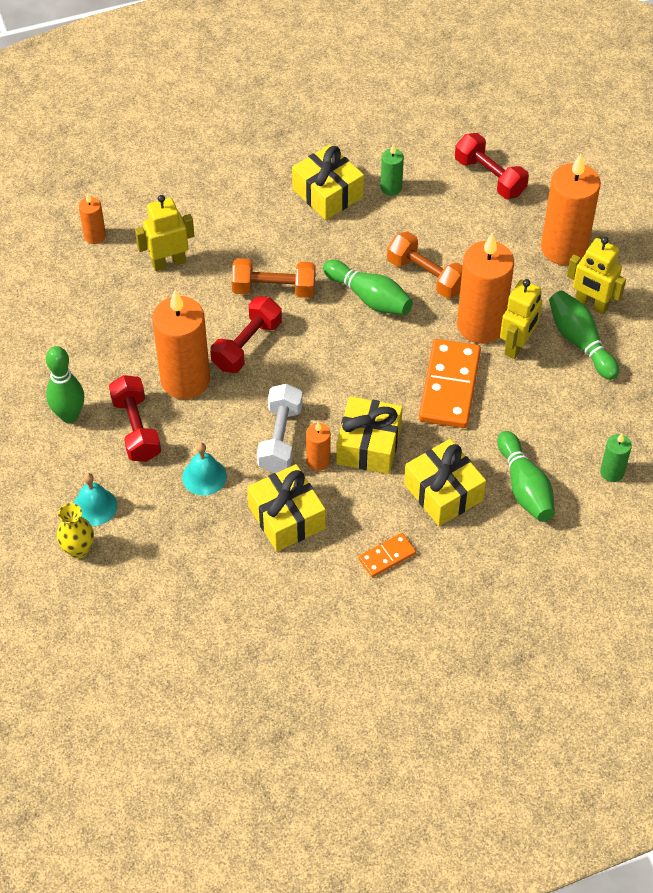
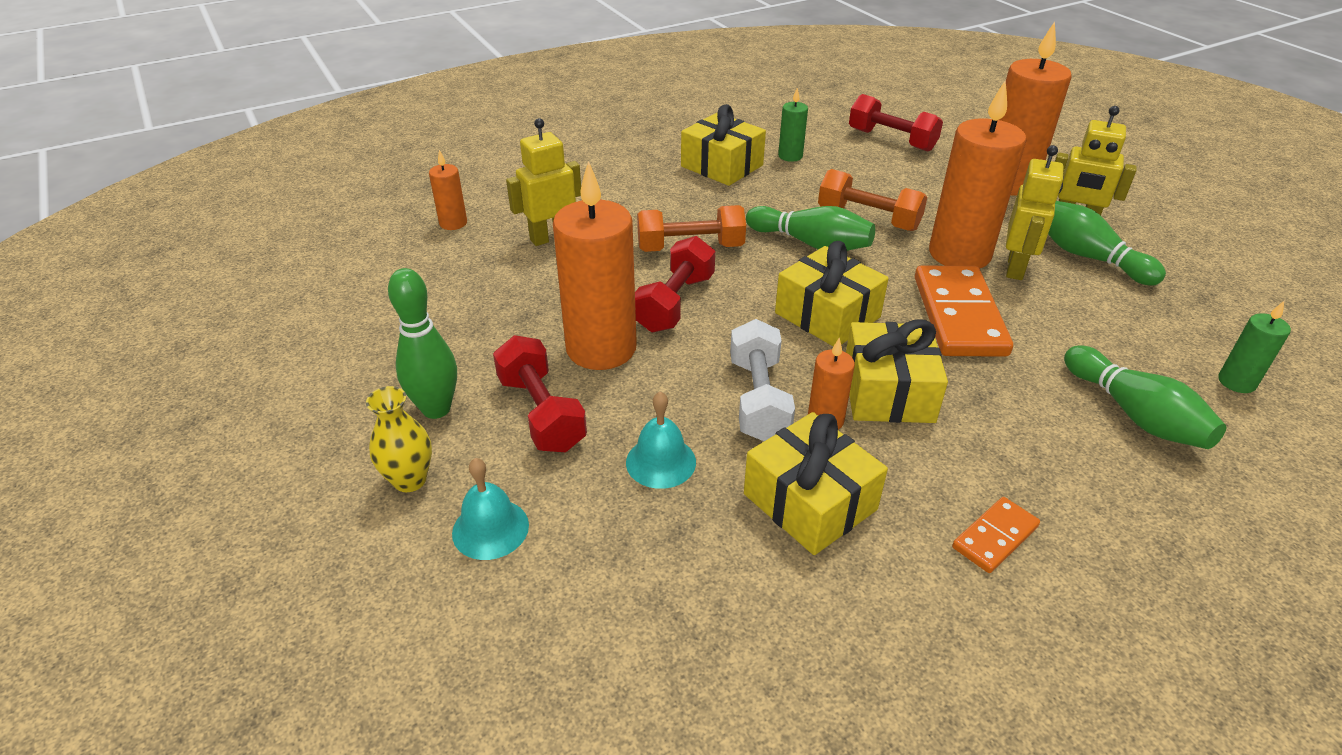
camera: 10 degrees left, 15 degrees down
(78, 549) = (470, 603): yellow vase -> yellow vase (410, 480)
(443, 492) = (1026, 436): yellow gift -> yellow gift (827, 315)

